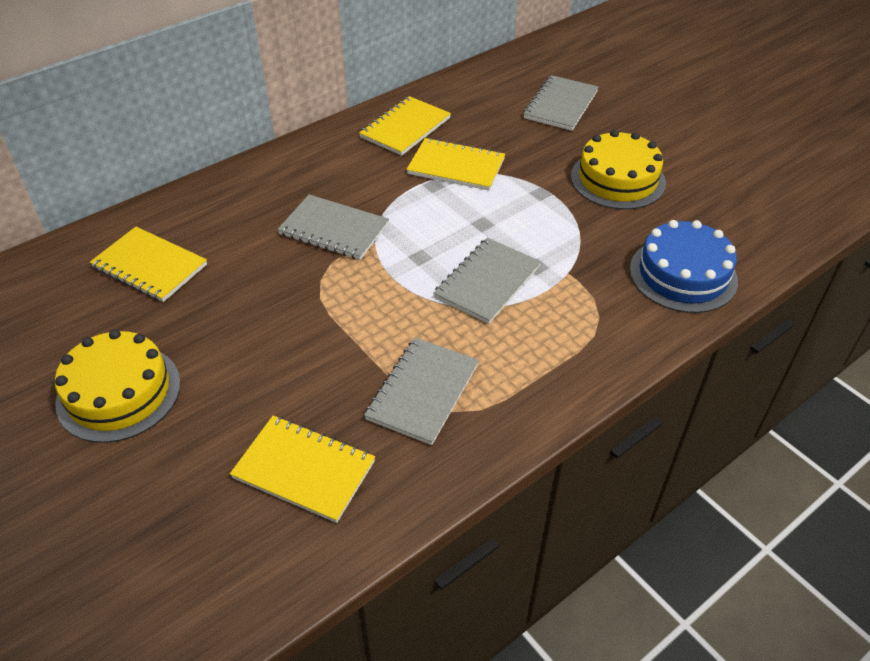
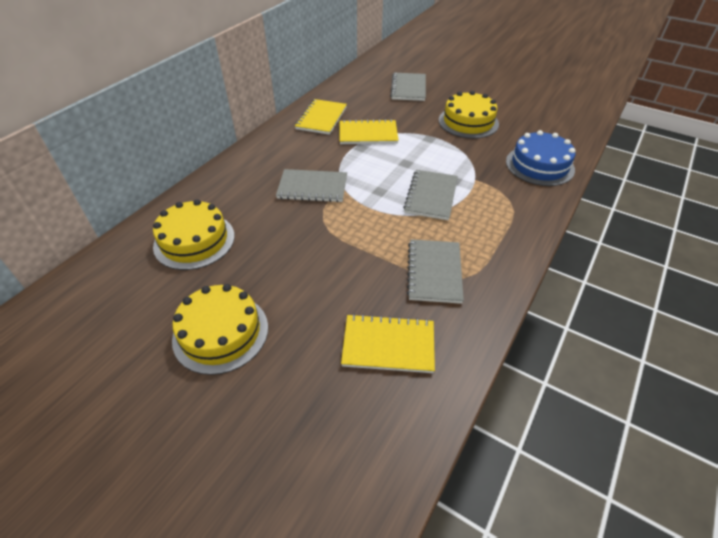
camera: 20 degrees left, 0 degrees up
(150, 266) = (194, 241): yellow notebook -> yellow cake

